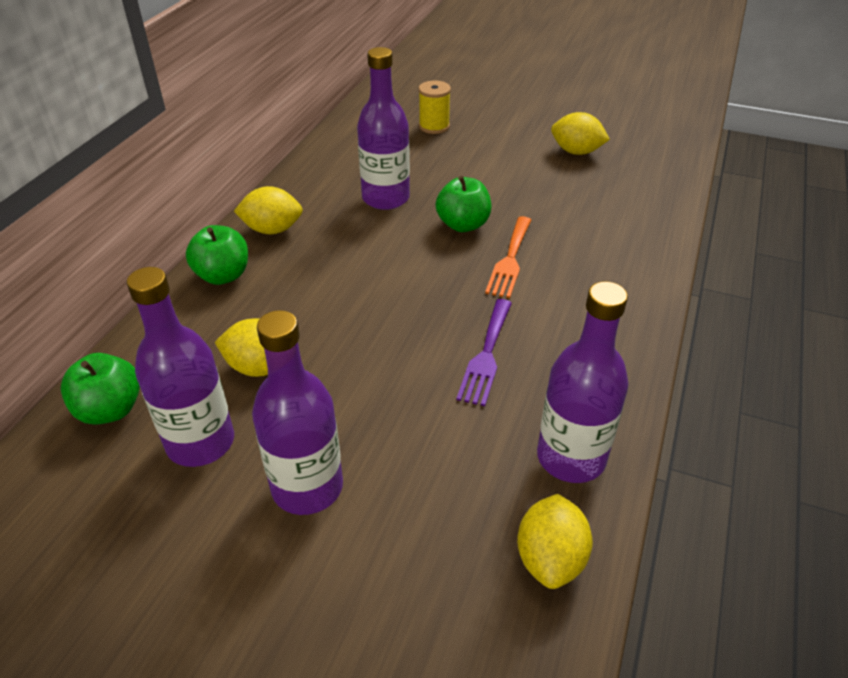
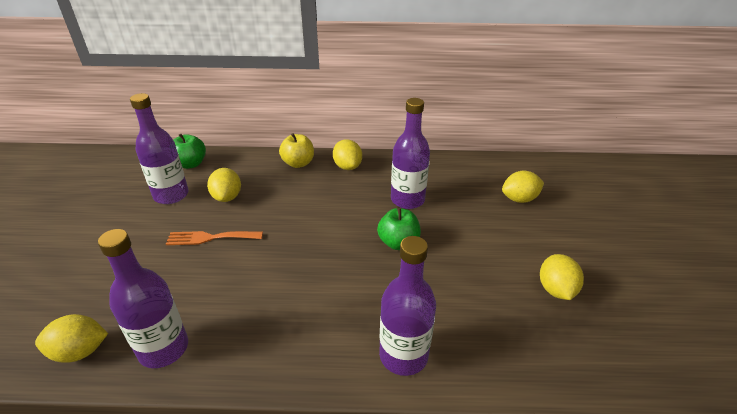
camera: 70 degrees right, 5 degrees down
(223, 275) = (298, 163): green apple -> yellow apple
(307, 487) = (141, 237): purple bottle -> purple bottle (403, 355)
(434, 126) = (519, 199): yellow spool -> yellow lemon
(486, 355) = (257, 285): purple fork -> none
(510, 260) = (367, 276): orange fork -> orange fork (210, 238)

